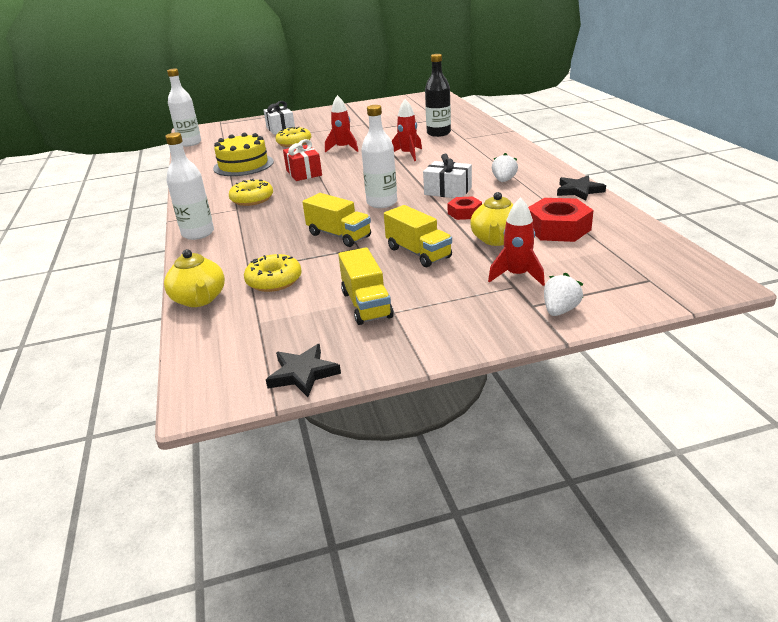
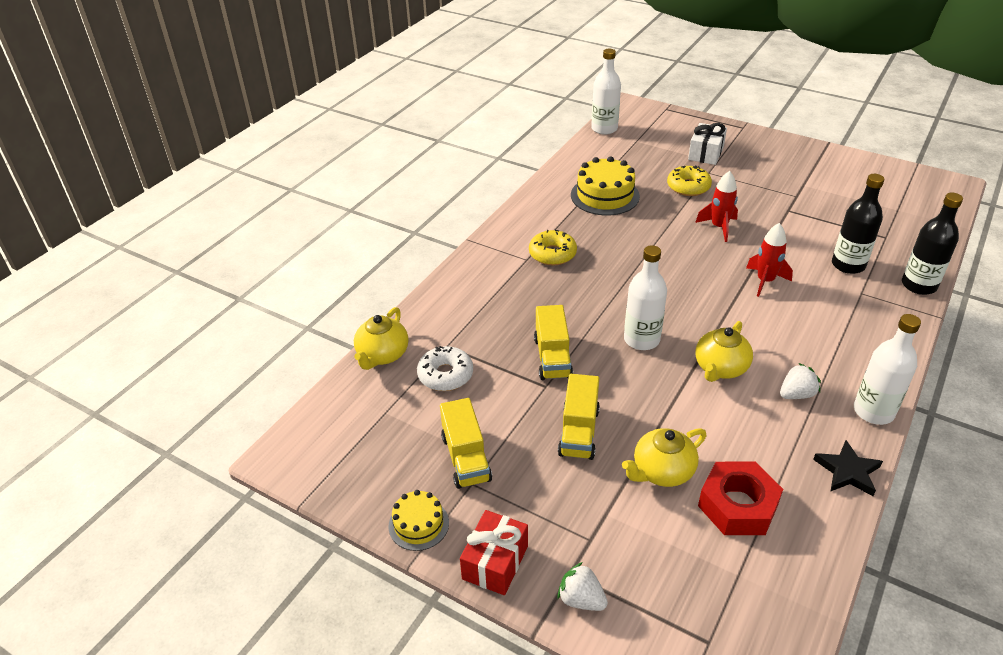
camera: 45 degrees right, 10 degrees up
(198, 233) = (466, 272): white bottle -> white bottle (873, 411)
(274, 281) = (445, 375): yellow donut -> white donut
(303, 373) = (348, 489): black star -> none
(304, 173) = (636, 244): red gift -> red gift (495, 562)
(366, 305) = (466, 458): yellow truck -> yellow truck turned 45 degrees counterclockwise
(394, 352) = (418, 524): none -> yellow cake
(448, 191) = (720, 368): white gift -> yellow teapot
(464, 213) = (689, 412): red nut -> none
(484, 126) = (918, 285): none -> black bottle
(517, 276) = (610, 530): red rocket -> none
(560, 310) = (581, 599): white strawberry -> white strawberry turned 135 degrees counterclockwise

